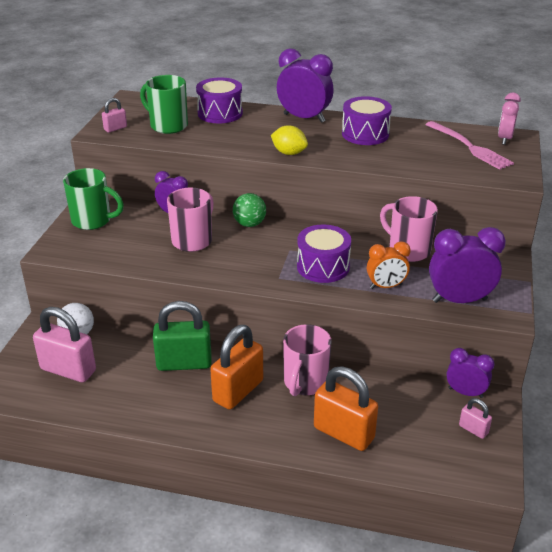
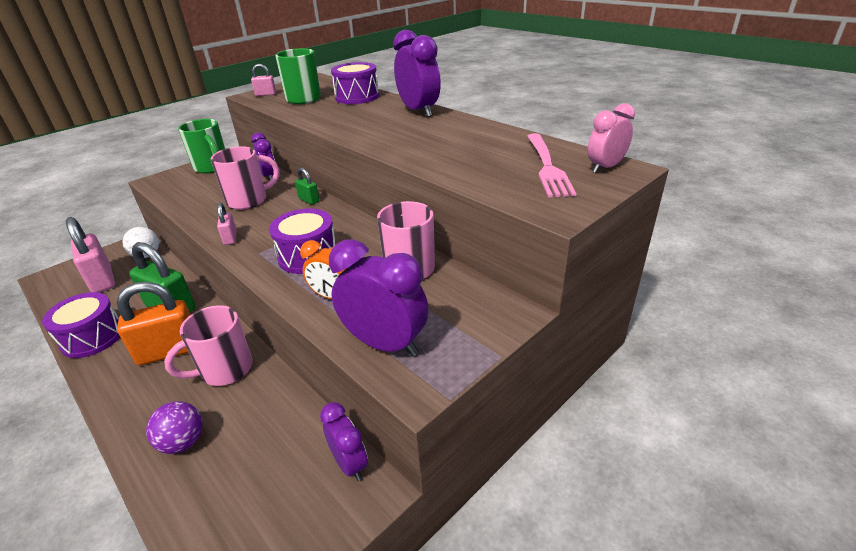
camera: 35 degrees right, 0 degrees up
(249, 224) = (309, 200): green ball -> green padlock
(289, 153) = (355, 135): yellow lemon -> none
(343, 433) = (183, 442): orange padlock -> purple ball
(365, 134) = (452, 133): purple drum -> purple drum (92, 337)
(473, 429) = (300, 518): pink padlock -> pink padlock (230, 238)

